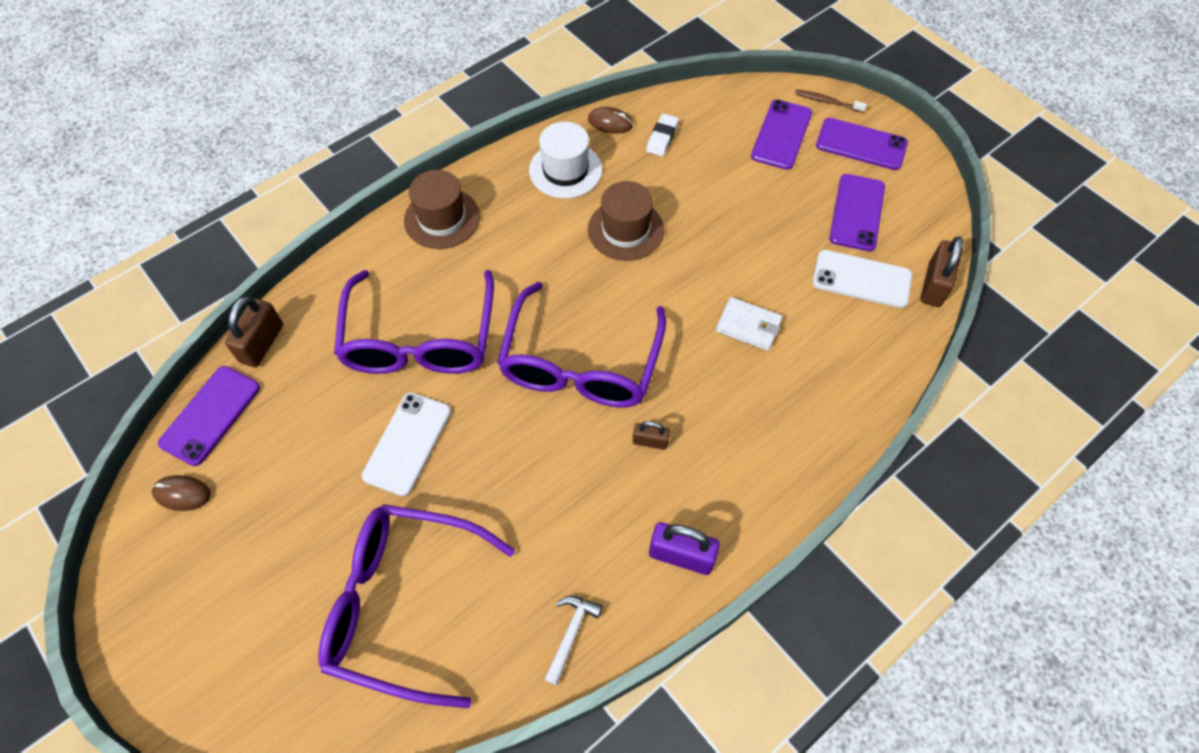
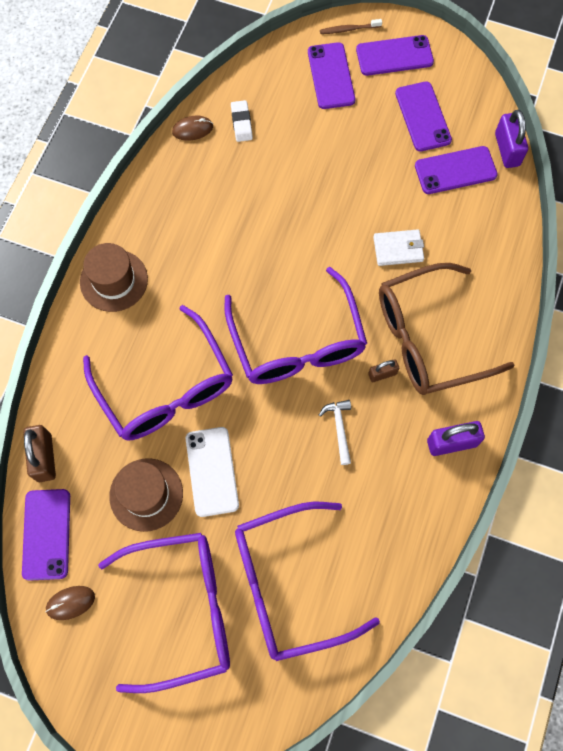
camera: 30 degrees left, 10 degrees up
(280, 566) = (183, 609): none -> purple glasses
(565, 170) = (184, 189): white hat -> none
(571, 634) = (412, 537): white hammer -> white hammer (339, 428)
(625, 230) = (263, 217): brown hat -> brown hat (146, 494)
(724, 431) = (428, 338): none -> brown glasses
(861, 279) = (455, 170): white phone -> purple phone
(934, 285) = (507, 149): brown padlock -> purple padlock

